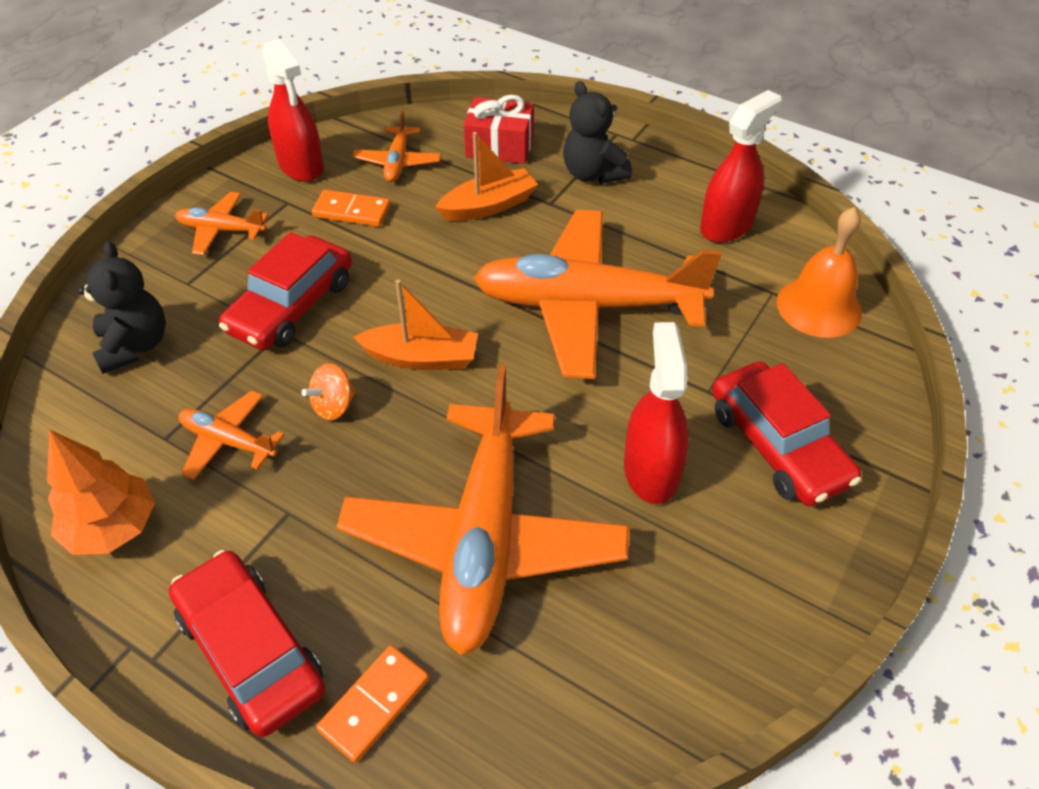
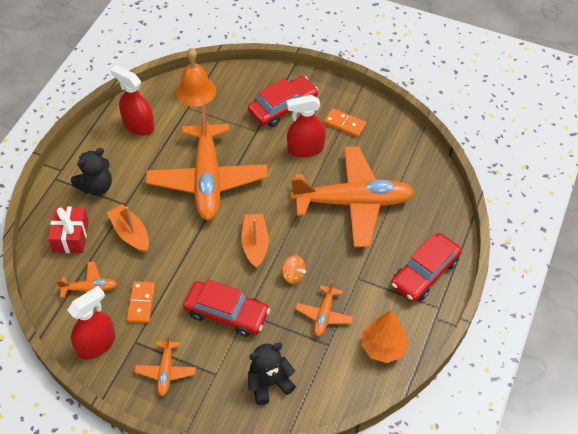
camera: 100 degrees left, 5 degrees up
(374, 704) = (433, 226): orange domino -> orange domino (345, 124)

